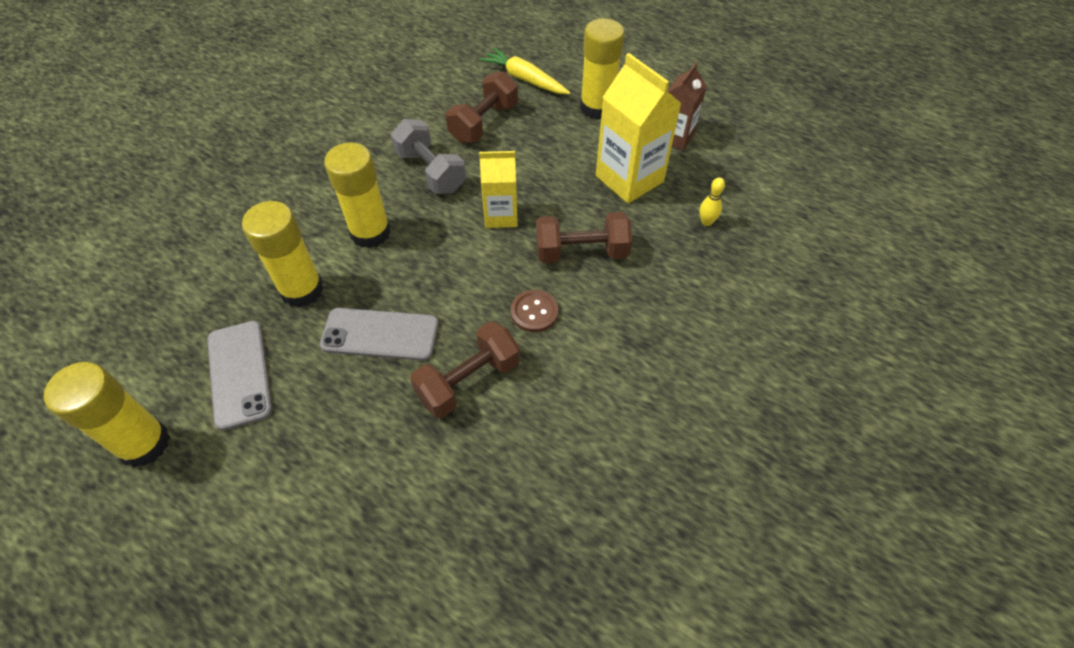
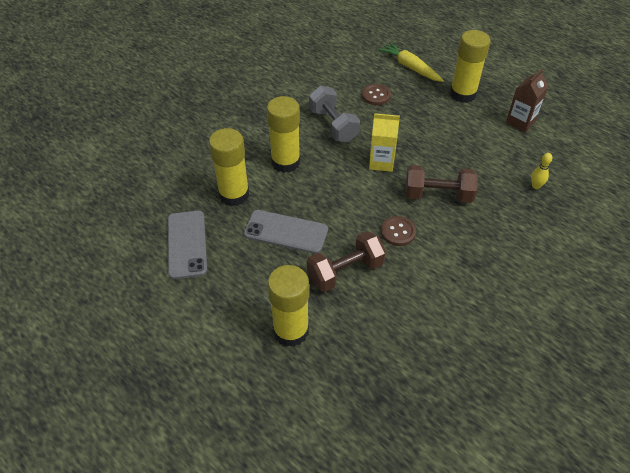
camera: 10 degrees right, 5 degrees down
(144, 443) = (120, 280): yellow glue stick -> yellow glue stick (291, 331)
(484, 123) = (376, 95): brown dumbbell -> brown button
(629, 179) = (480, 148): yellow carton -> none

